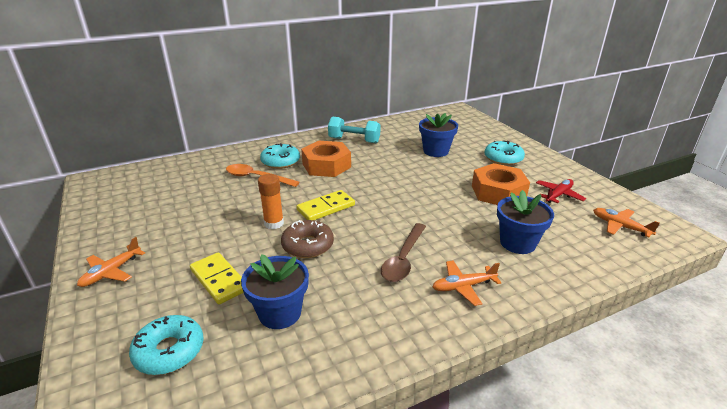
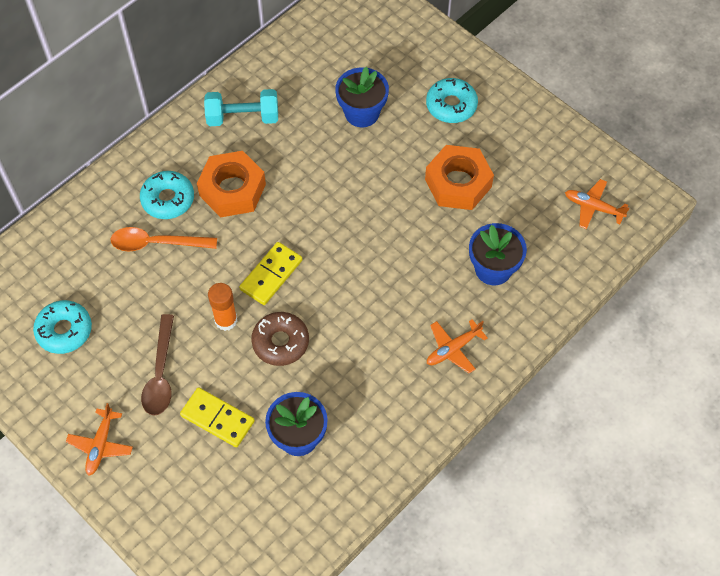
camera: 20 degrees left, 30 degrees up
(169, 351) = (226, 508): turquoise donut -> turquoise donut (64, 330)
(403, 259) = (386, 330): brown spoon -> brown spoon (160, 373)
(558, 195) = (526, 168): red plane -> none

